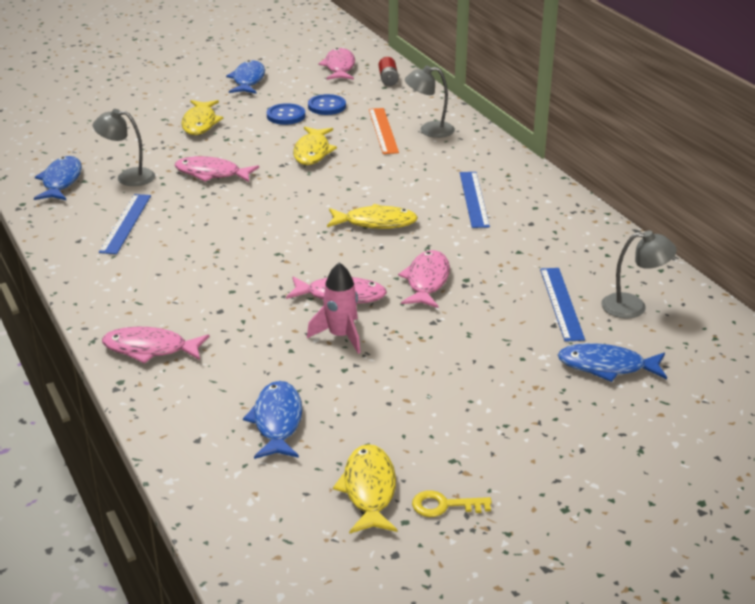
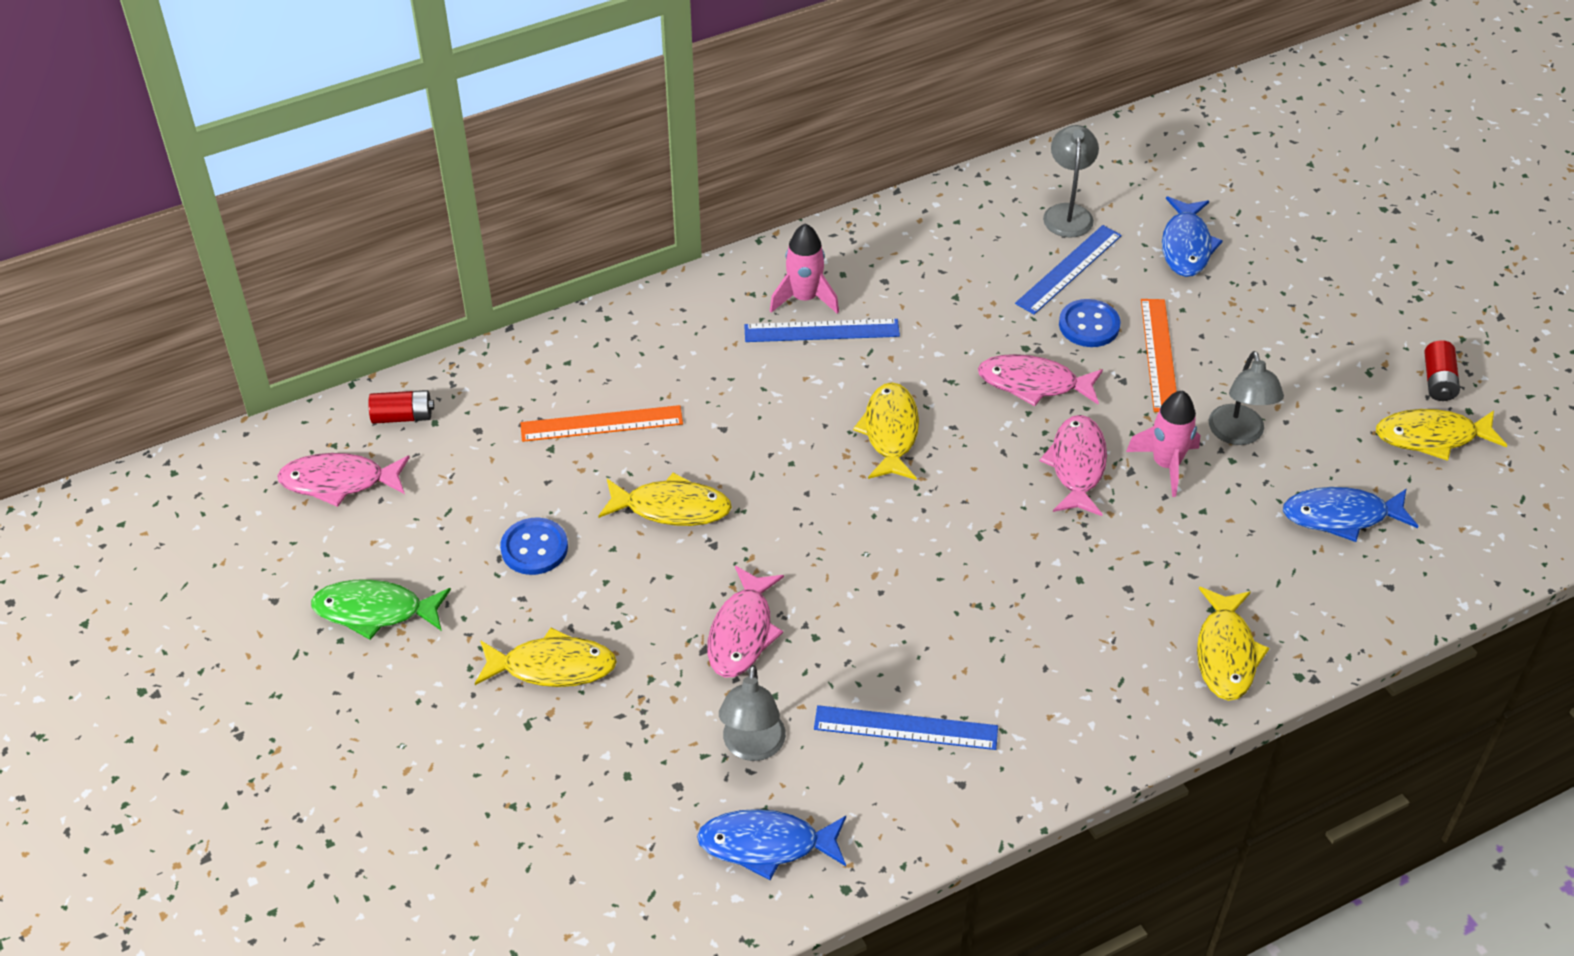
camera: 90 degrees left, 15 degrees up
(150, 349) = (1225, 653): pink fish -> yellow fish
(248, 80) = (375, 611): blue fish -> green fish
(327, 106) = (503, 495): blue button -> blue button (1089, 325)
(429, 130) = (605, 370): grey lamp -> grey lamp (1238, 434)
(444, 505) = (1438, 381): yellow key -> red battery
(464, 341) = (1159, 354): none -> orange ruler
(506, 193) = (804, 298): none -> pink rocket
(561, 303) = (1069, 269): blue ruler -> blue ruler turned 45 degrees counterclockwise

